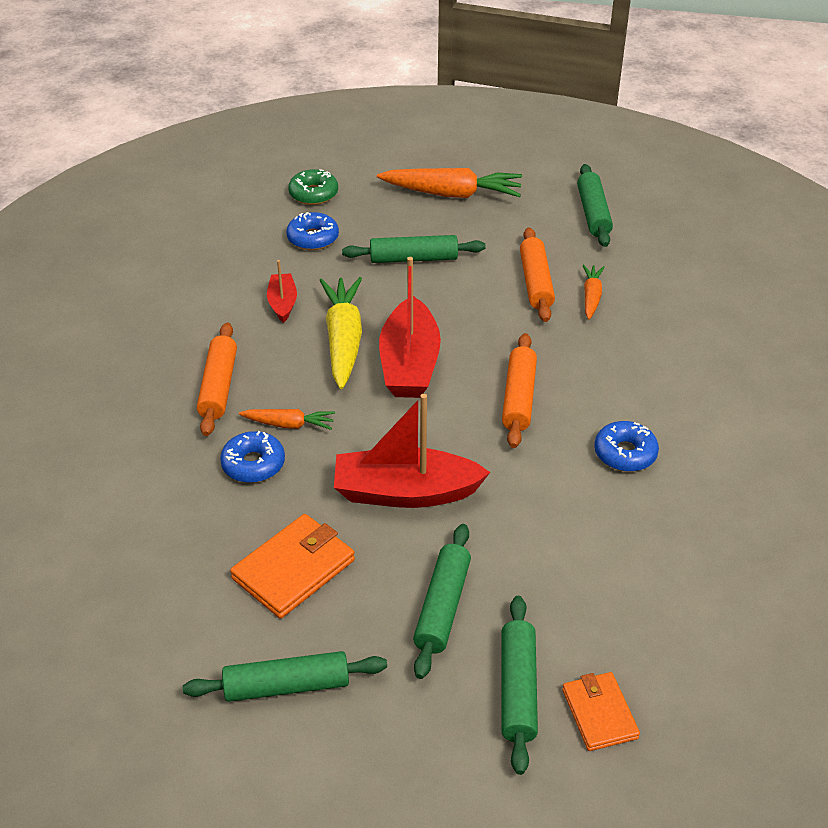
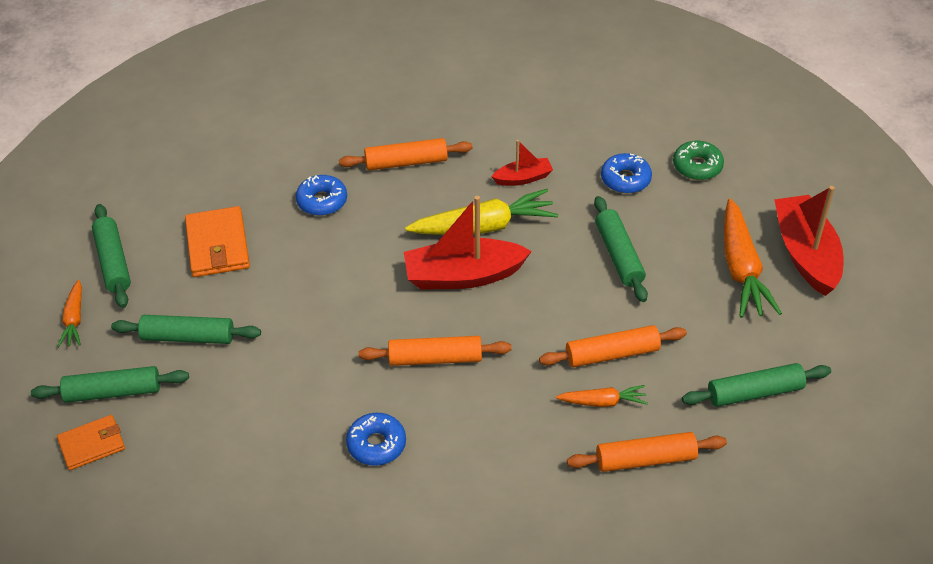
camera: 80 degrees right, 5 degrees up
(289, 424) = (370, 212): orange carrot -> orange carrot (74, 320)
(294, 569) = (217, 245): orange wallet -> orange wallet turned 45 degrees clockwise
(405, 492) = (305, 297): red boat -> red boat (805, 254)
(658, 283) = (645, 459): none -> orange rolling pin

